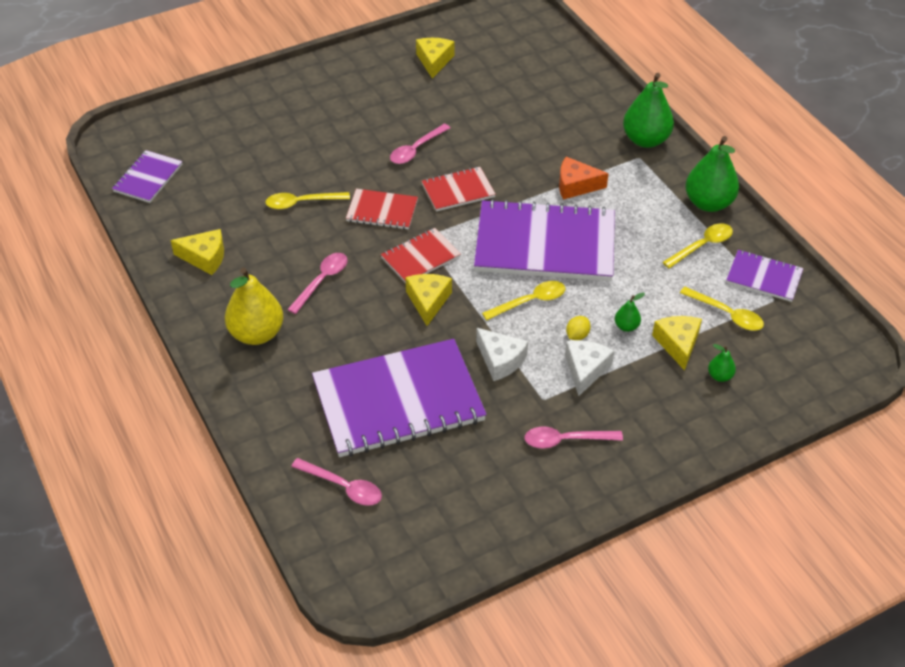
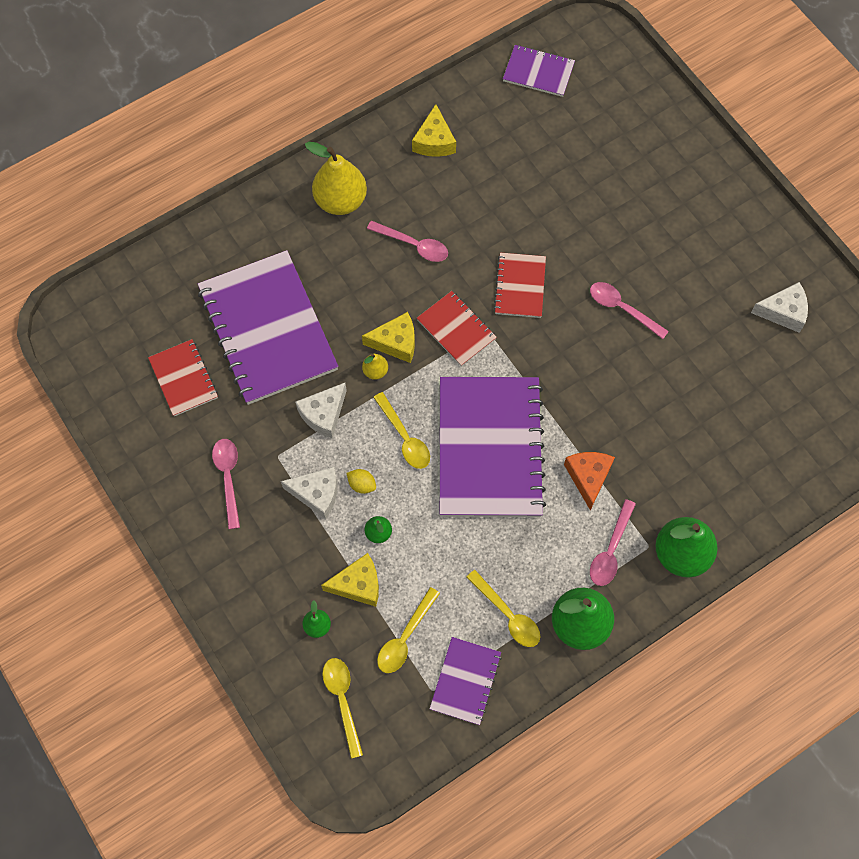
camera: 85 degrees right, 20 degrees up
(301, 203) = (521, 211): yellow spoon -> yellow spoon (342, 700)
(343, 487) = (169, 296): pink spoon -> pink spoon (610, 550)
(434, 61) = (783, 312): yellow cheese -> white cheese
(457, 318) = (375, 371): none -> yellow pear
(458, 191) = (561, 356): red notebook -> red notebook (183, 379)

